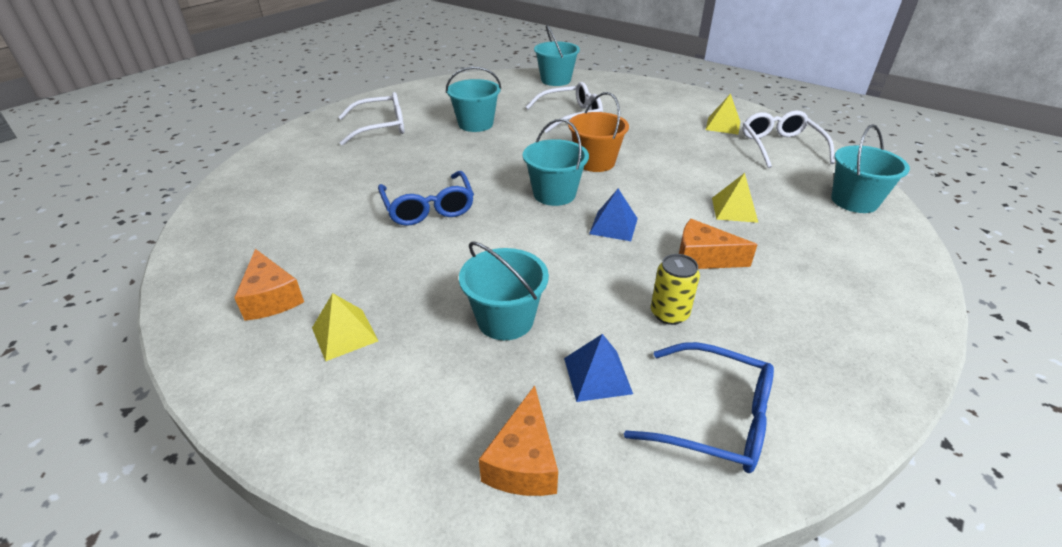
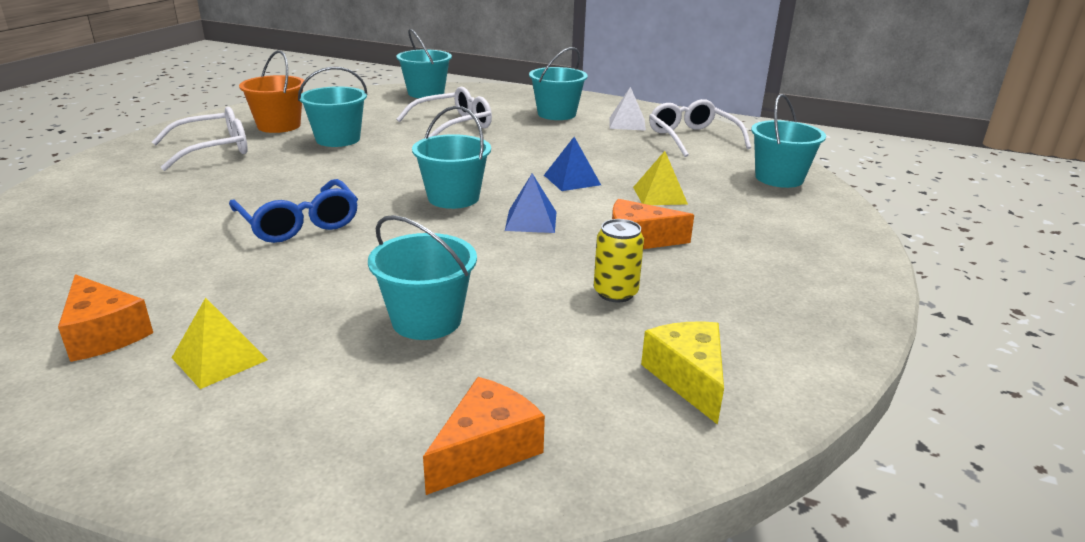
camera: 15 degrees left, 10 degrees down
(524, 461) = (486, 449): orange cheese -> orange cheese turned 135 degrees counterclockwise
(595, 162) = (493, 165): orange bucket -> orange bucket (279, 126)
(597, 375) = (550, 358): blue pyramid -> blue pyramid (572, 180)
(662, 110) = (556, 114): none -> turquoise bucket
(713, 418) = (688, 378): blue glasses -> yellow cheese
(723, 125) = (627, 123): yellow pyramid -> white pyramid

